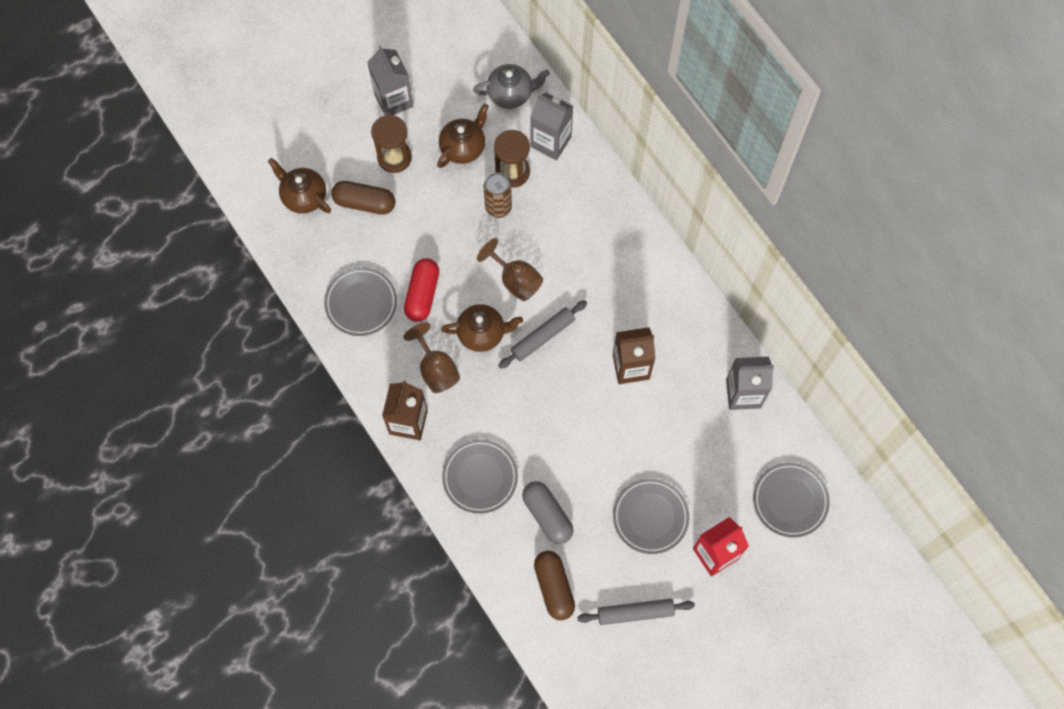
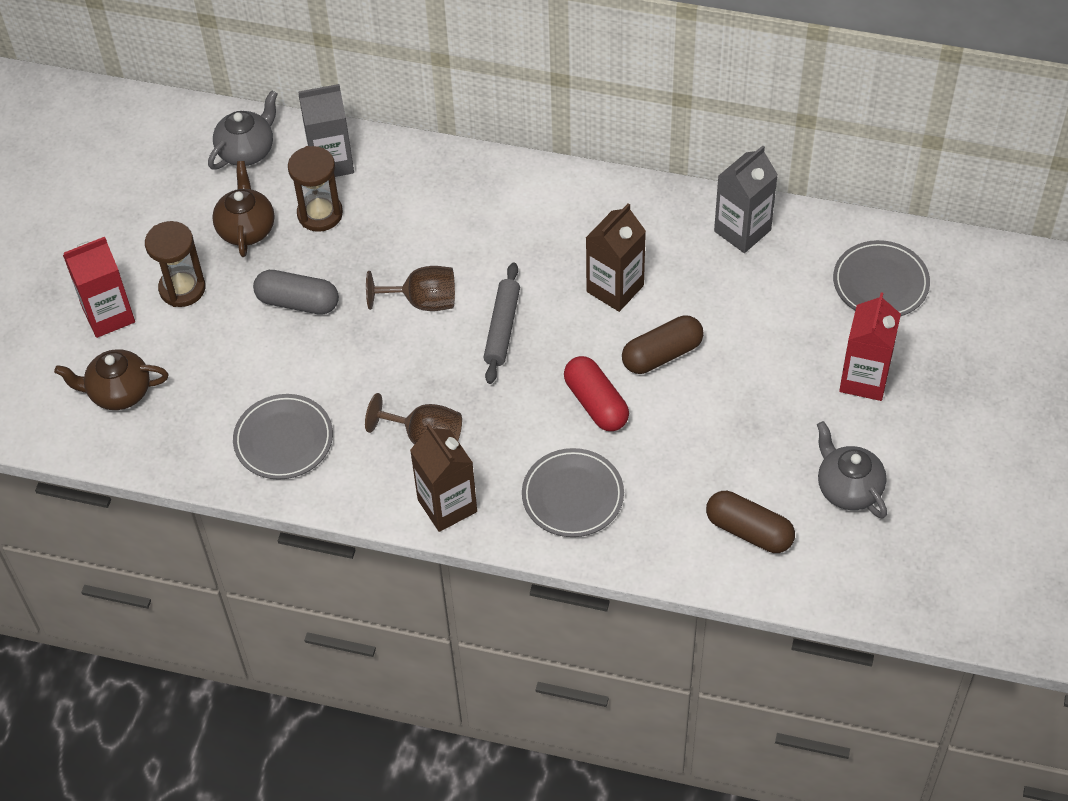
camera: 40 degrees left, 15 degrees down
(341, 141) = (108, 315): none -> red carton
(364, 203) = (192, 350): brown capsule -> brown capsule (662, 354)
(393, 100) = (128, 240): grey carton -> none
(422, 294) = (340, 384): red capsule -> red capsule (596, 403)
(482, 333) = (439, 371): brown teapot -> none
(498, 207) = (338, 253): brown can -> none
(547, 515) = (674, 475): grey capsule -> grey capsule (298, 302)
(635, 612) = (848, 488): grey rolling pin -> grey teapot
(650, 517) = (772, 397): grey plate -> none

